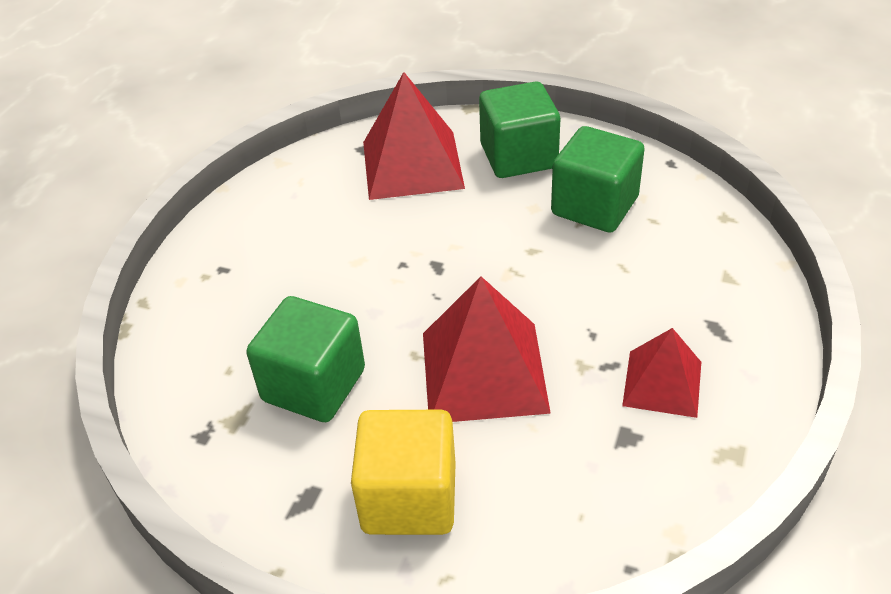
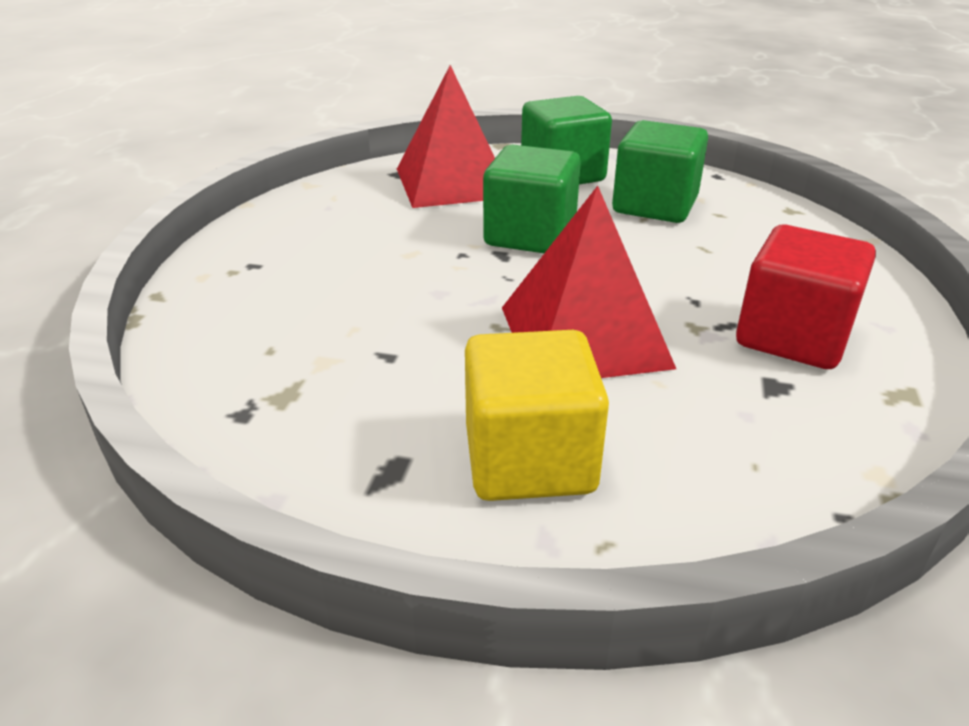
camera: 10 degrees left, 10 degrees down
(314, 385) = (380, 358): green cube -> green cube (530, 235)
(662, 383) = (792, 337): red pyramid -> red cube

